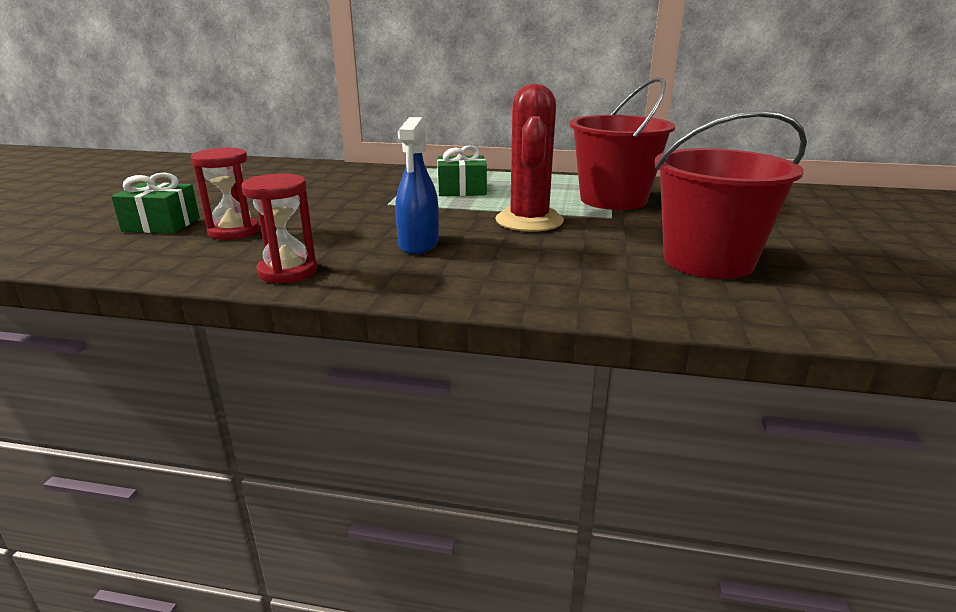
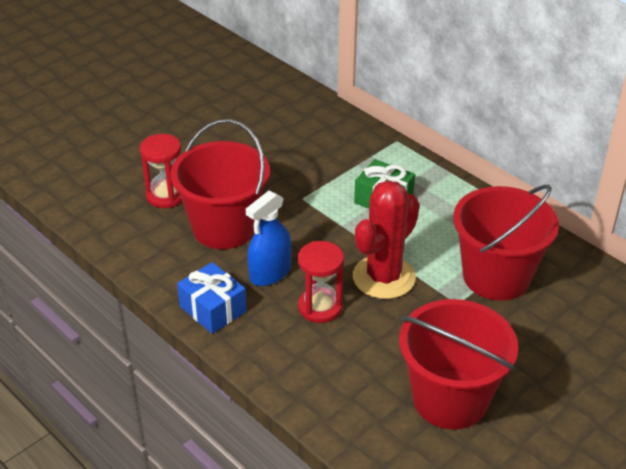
camera: 35 degrees right, 15 degrees up
(161, 224) = (128, 163): green gift -> none
(288, 272) = (162, 268): red hourglass -> red hourglass (320, 307)
(329, 233) = (224, 227): none -> red bucket
(389, 280) = (213, 309): none -> blue gift

